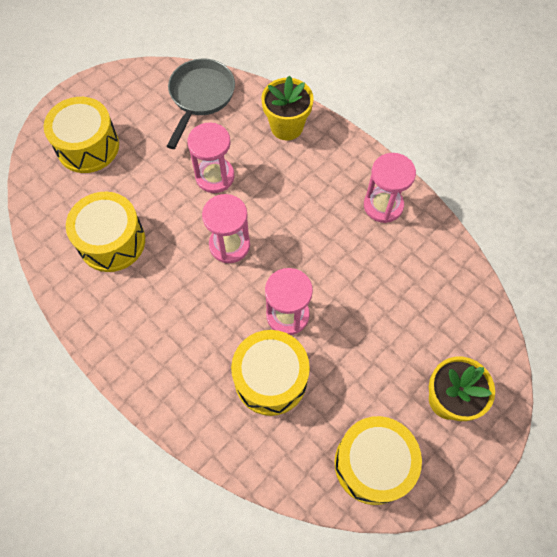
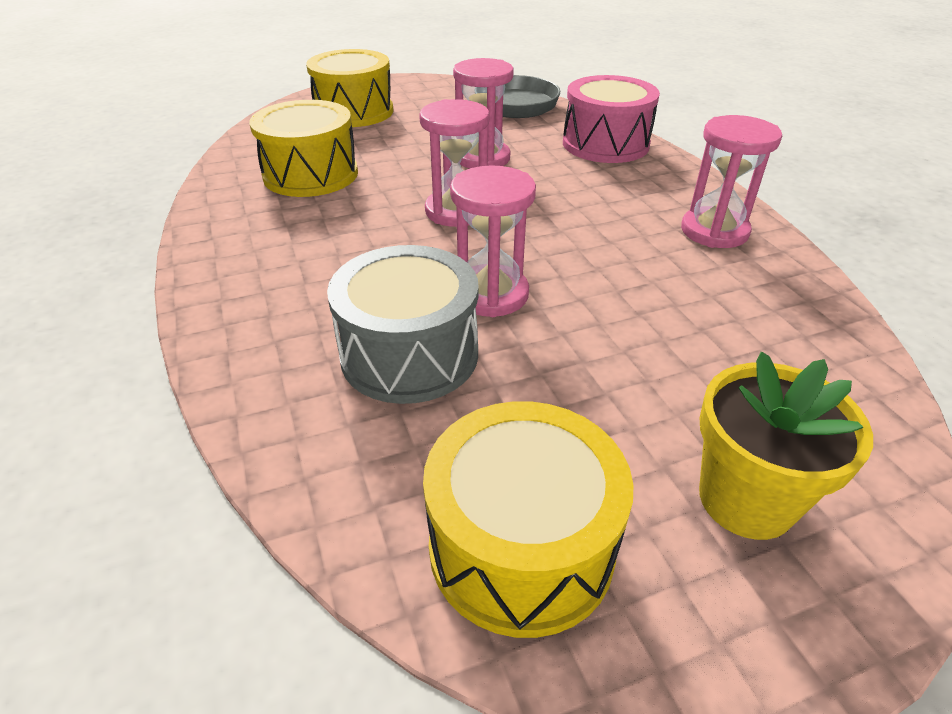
camera: 25 degrees right, 25 degrees down
(270, 379) = (409, 354): yellow drum -> grey drum
(286, 127) = (605, 144): yellow flower pot -> pink drum

